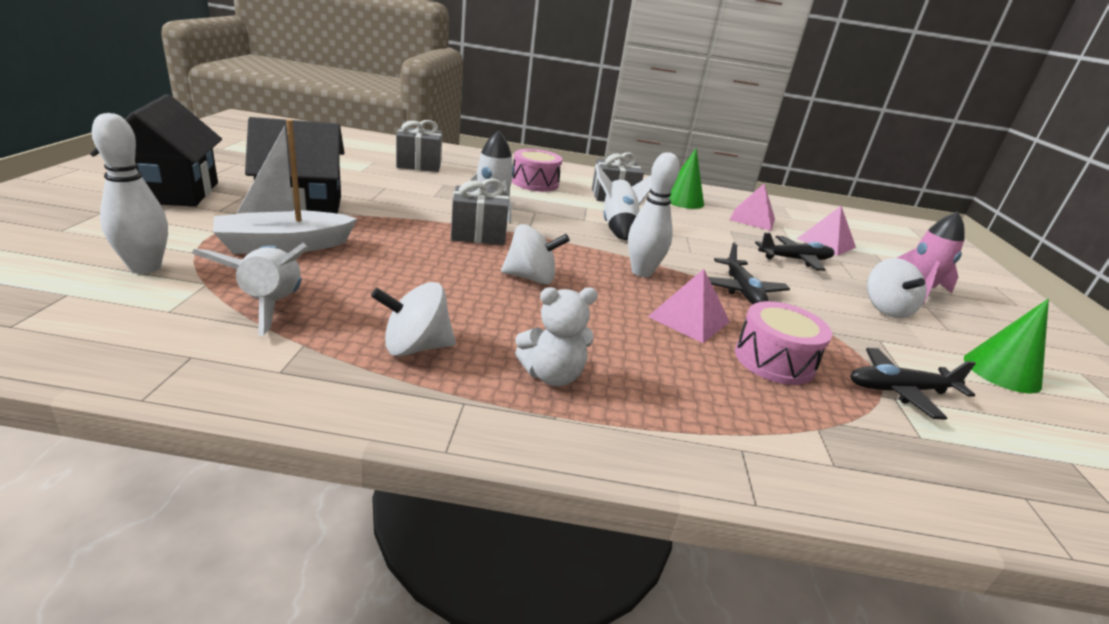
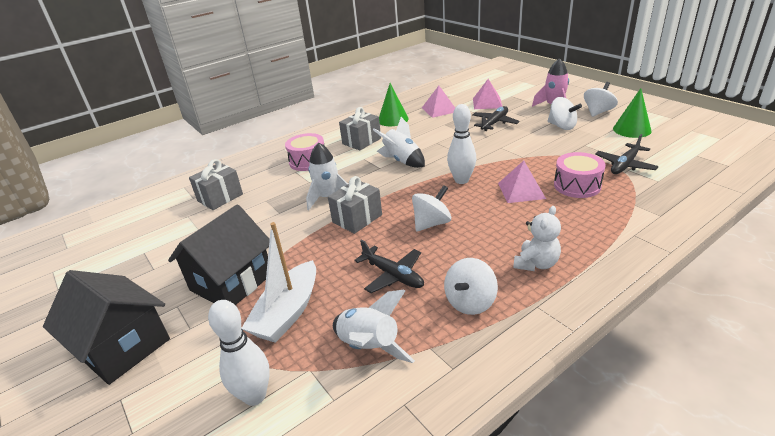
camera: 35 degrees left, 5 degrees up
(742, 291) = (509, 158): black plane -> black plane (393, 275)
(980, 328) = (598, 112): none -> white spinning top

